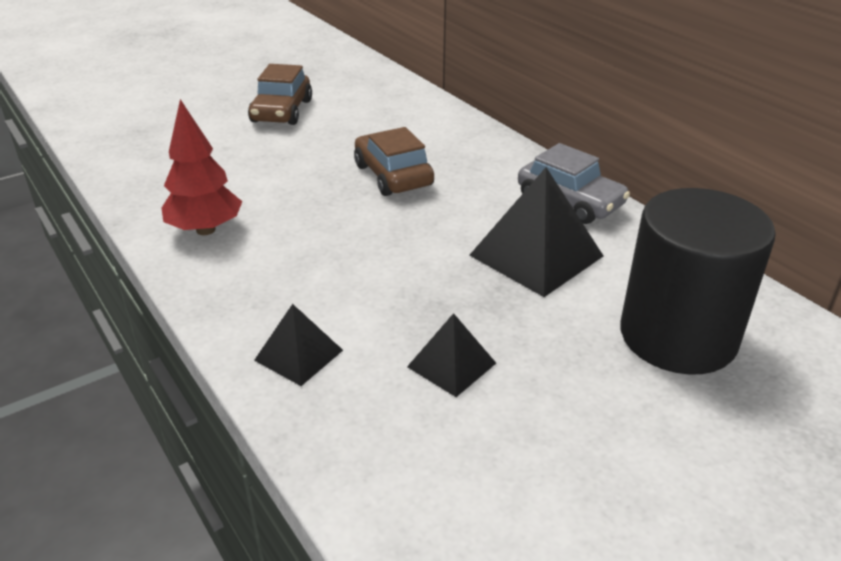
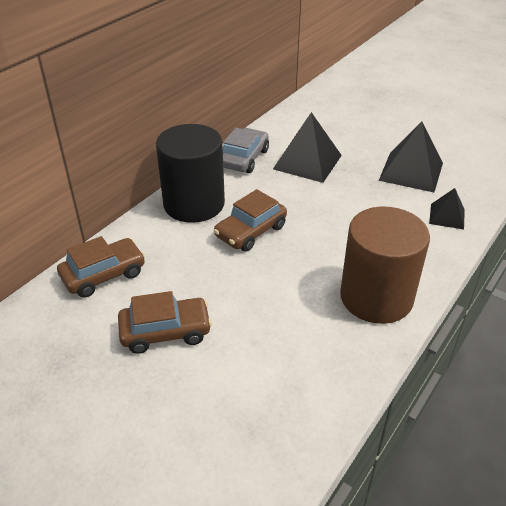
camera: 110 degrees left, 5 degrees up
(206, 230) = (376, 297): red tree -> brown cylinder
(384, 93) = (103, 275): none -> brown car
(451, 365) = (411, 171): black pyramid -> black pyramid, size x1.78
(677, 336) = (342, 121): black cylinder -> black cylinder (194, 204)

